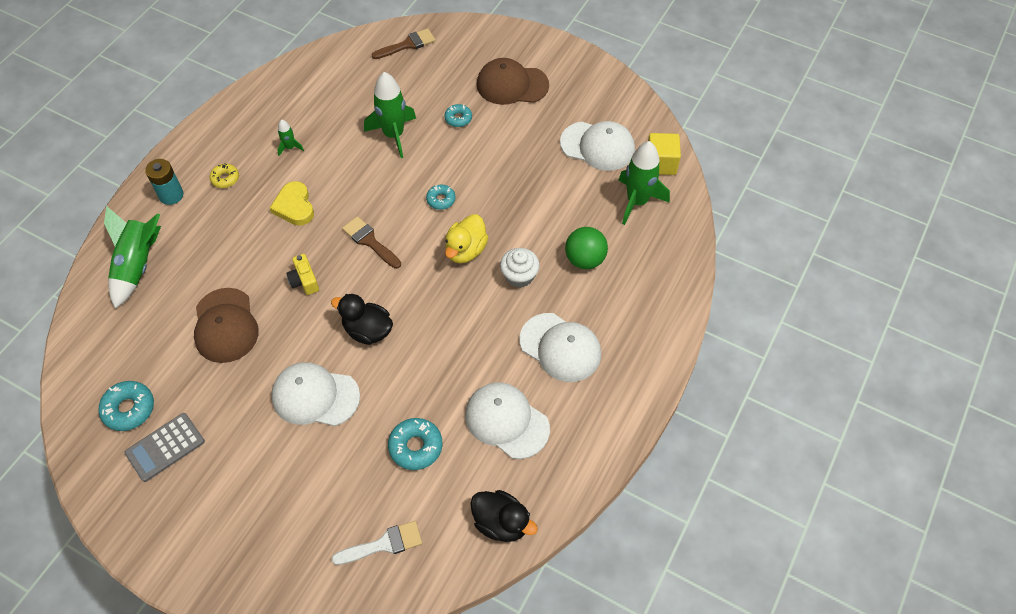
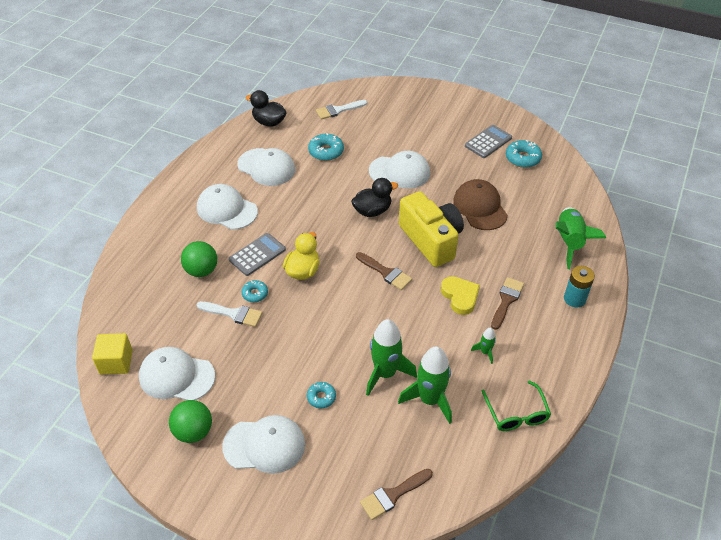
camera: 175 degrees right, 10 degrees down
(225, 178) = (533, 317): yellow donut -> none
(245, 198) = (506, 300): none -> brown brush
(282, 93) = (516, 414): none -> green glasses
(304, 281) = (431, 240): yellow camera -> yellow camera, size x2.35
(367, 330) = (372, 211): black duck -> black duck turned 45 degrees counterclockwise
(441, 200) = (329, 312): turquoise donut -> turquoise donut (255, 294)
(512, 85) = (264, 445): brown cap -> white cap
(519, 276) = (257, 255): white cupcake -> grey calculator
(545, 204) = (233, 314): none -> white brush
(575, 99) = (193, 431): none -> green ball
(637, 201) = (147, 323): green rocket -> green rocket (430, 400)

